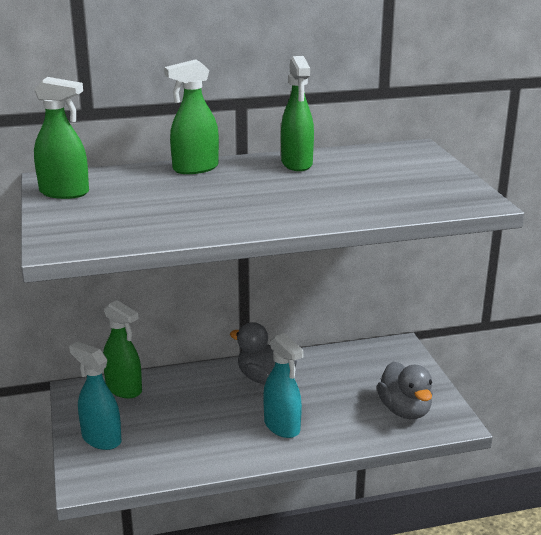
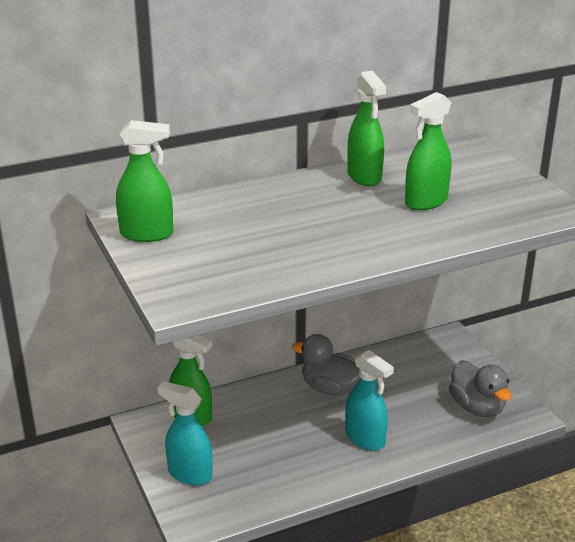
camera: 10 degrees left, 5 degrees up
(195, 168) = (265, 191): green spray bottle -> green spray bottle (425, 202)

